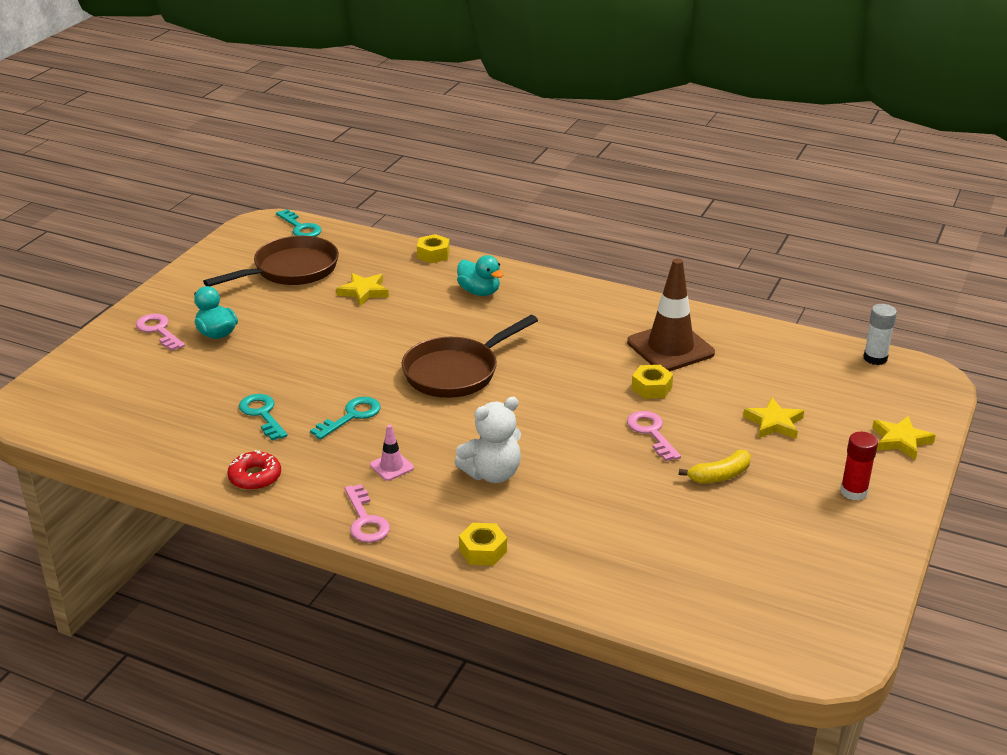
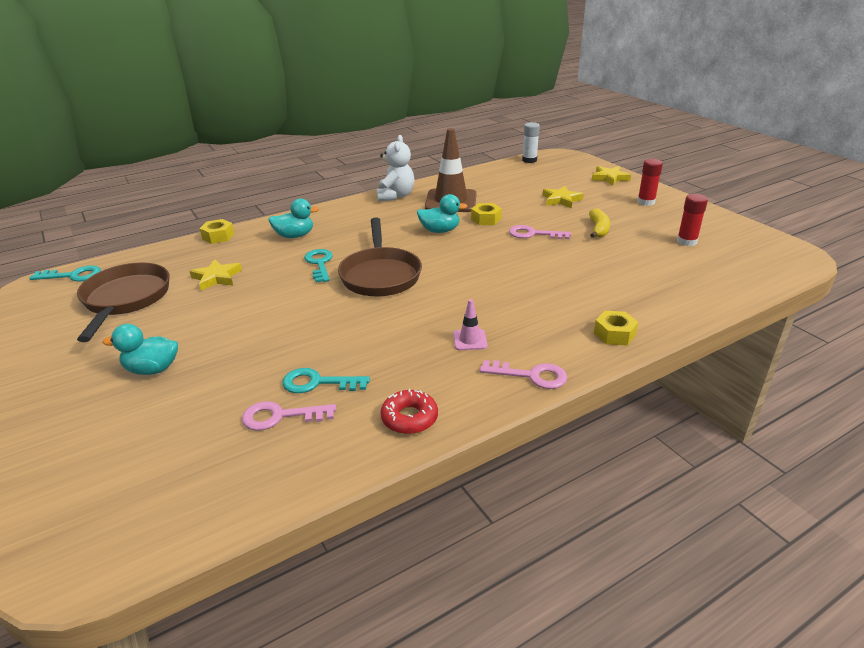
camera: 55 degrees left, 0 degrees up
(159, 330) = (87, 404): pink key -> pink key (281, 416)
(351, 416) = (379, 337): turquoise key -> turquoise key (319, 264)
(492, 474) = (523, 301): white teddy bear -> white teddy bear (395, 196)
(587, 369) = (440, 231): none -> turquoise duck
(765, 553) = (686, 241): none -> red glue stick

